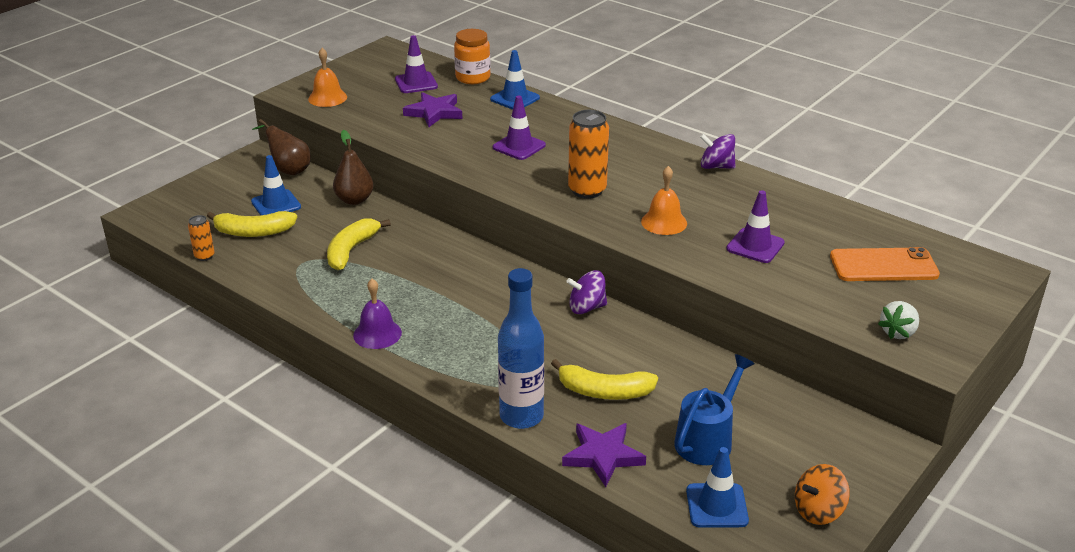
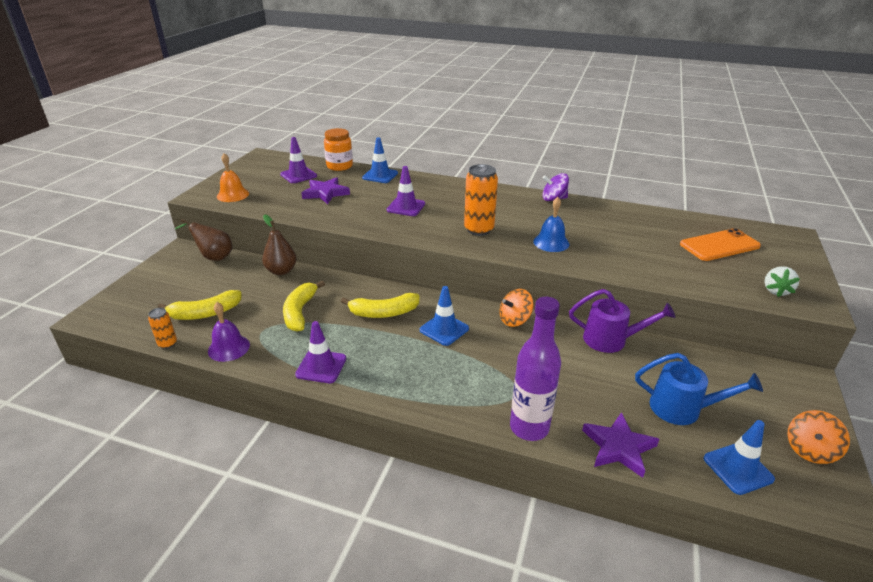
camera: 20 degrees left, 0 degrees up
(276, 204) = (215, 286): blue traffic cone -> blue traffic cone (444, 329)
(377, 334) = (361, 381): purple bell -> purple bell (229, 348)
(521, 416) = (529, 428): blue bottle -> purple bottle
(586, 307) = (514, 320): purple spinning top -> orange spinning top
(604, 391) = (577, 387): yellow banana -> yellow banana (384, 313)
(664, 222) = (551, 242): orange bell -> blue bell
(686, 353) = (611, 340): none -> purple watering can
(707, 439) = (683, 409): blue watering can -> blue watering can turned 90 degrees clockwise
(755, 246) = (627, 248): purple traffic cone -> purple traffic cone (321, 366)

